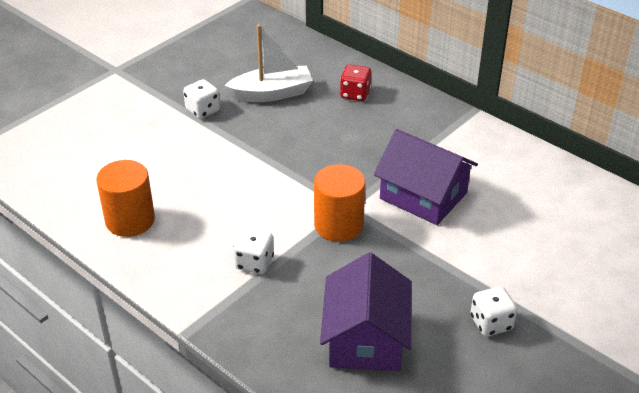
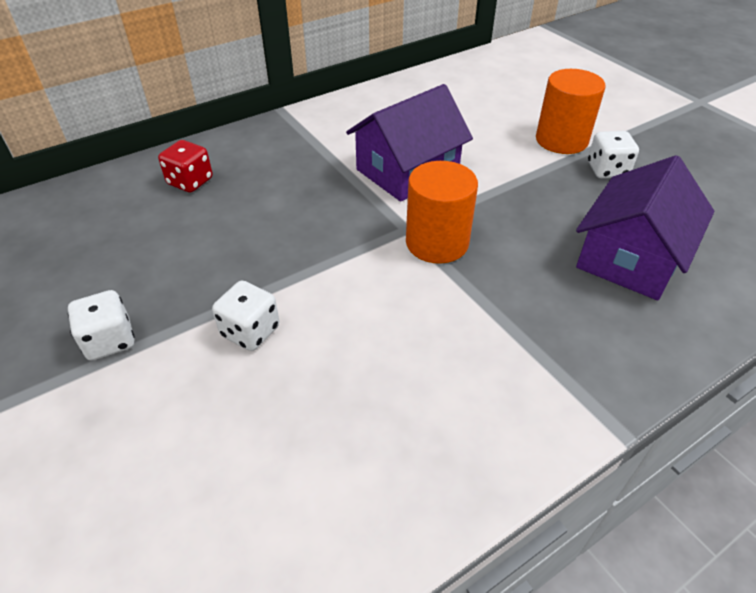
camera: 75 degrees left, 5 degrees up
(130, 220) = (351, 486): orange cylinder -> orange cylinder (561, 140)
(254, 263) = (490, 334): white dice -> white dice (250, 331)
(271, 93) = (129, 255): white boat -> none
(365, 338) = (630, 257): purple house -> purple house turned 75 degrees counterclockwise

